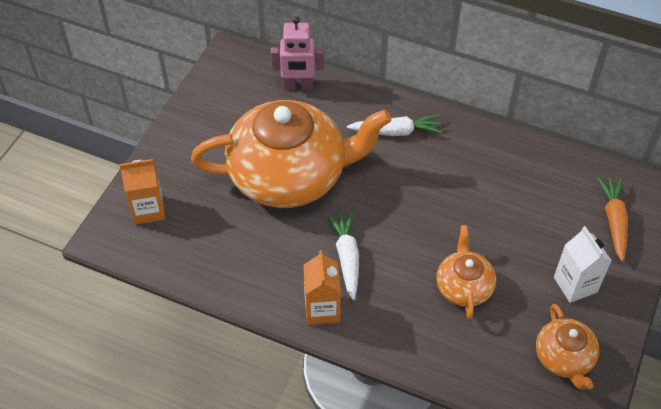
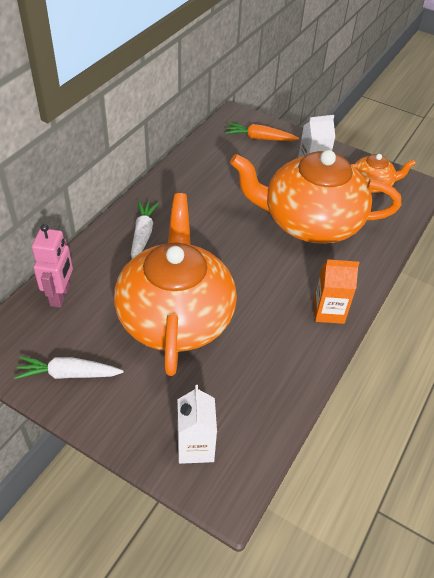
camera: 85 degrees left, 5 degrees down
(148, 210) = (195, 446): orange carton -> white carton
(347, 257) = (276, 287): white carrot -> white carrot (68, 374)
(464, 286) = (310, 222): orange teapot -> orange teapot, size x2.16

